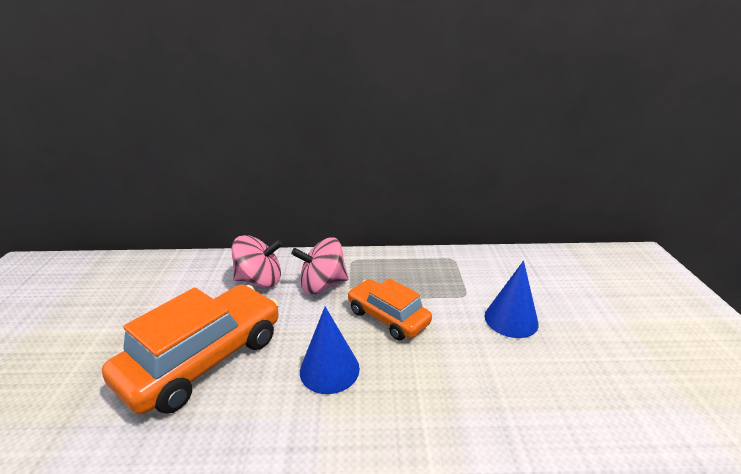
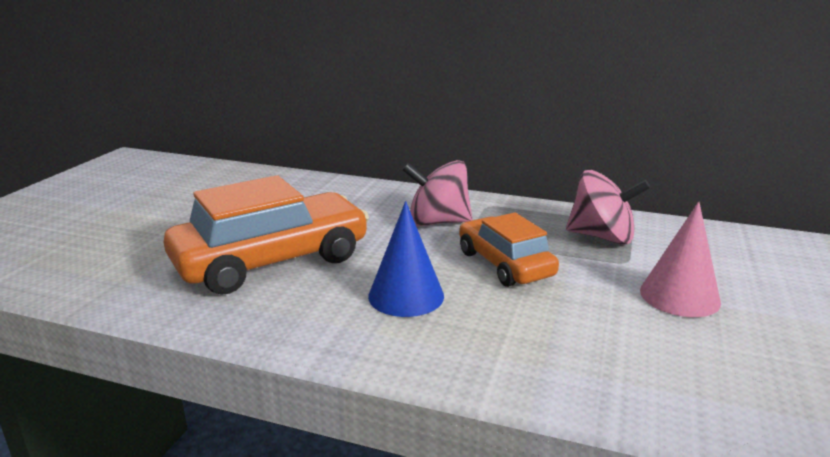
camera: 20 degrees right, 5 degrees down
(260, 280) = (364, 207): pink spinning top -> pink spinning top (602, 237)
(511, 319) = (679, 296): blue cone -> pink cone

